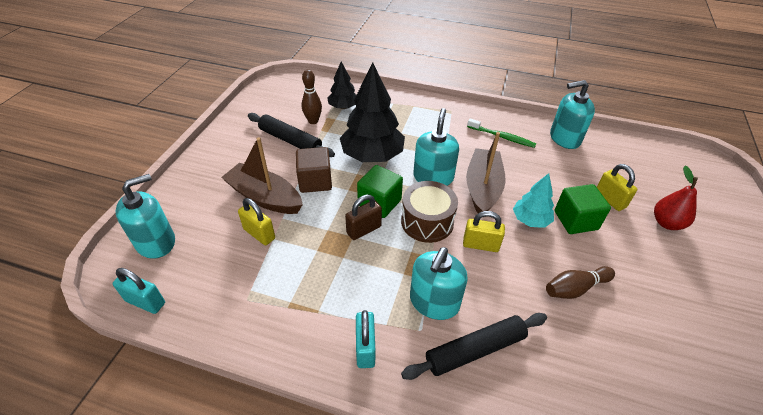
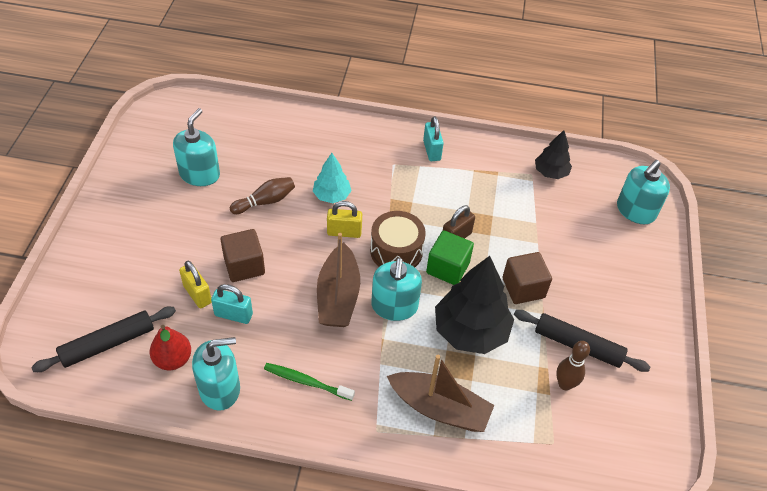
camera: 170 degrees right, 5 degrees up
(145, 302) = (606, 167): turquoise padlock -> turquoise padlock (233, 315)
(259, 234) = (550, 226): yellow padlock -> none
(265, 197) = (566, 263): brown boat -> brown boat (439, 408)
(343, 107) = (534, 419): black tree -> black tree (550, 172)
(434, 302) = (384, 183): turquoise soap dispenser -> turquoise soap dispenser (200, 174)
(475, 350) = (352, 155): black rolling pin -> black rolling pin (108, 344)
(530, 220) = (291, 262): turquoise tree -> turquoise tree (331, 195)
(575, 220) = (244, 266): green cube -> brown cube
(666, 223) = (148, 271): red pear -> red pear (173, 359)

